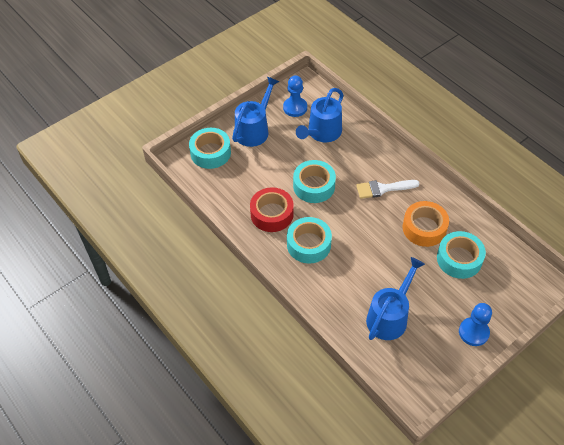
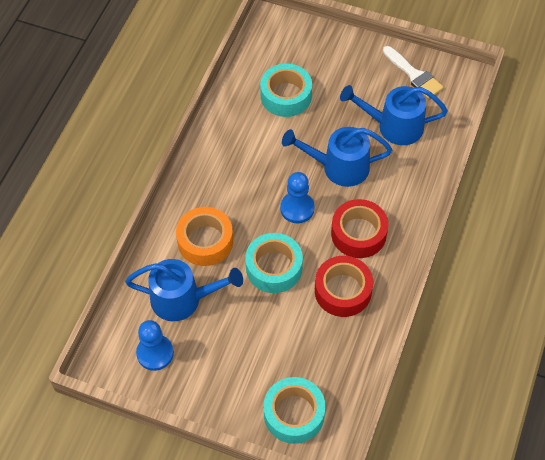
camera: 120 degrees left, 5 degrees up
(254, 129) = (222, 382): blue watering can -> blue watering can (338, 167)
(309, 244) = (358, 233): turquoise tape -> red tape
(383, 189) = (234, 197): white brush -> white brush (414, 75)
(424, 228) = (265, 138): orange tape -> orange tape (205, 241)
(473, 332) = (363, 57): blue pawn -> blue pawn (297, 208)

